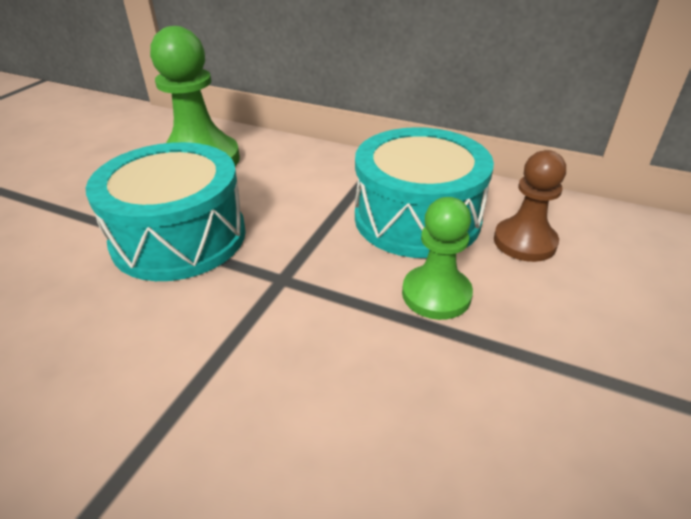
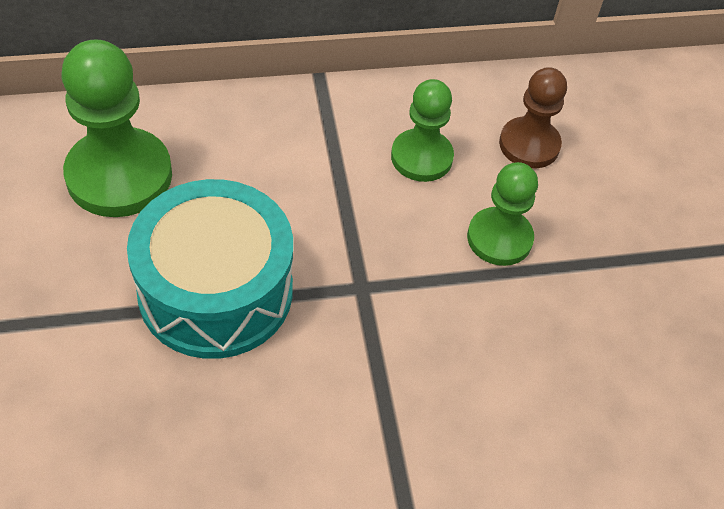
camera: 40 degrees left, 15 degrees up
(417, 218) = (421, 157): turquoise drum -> green pawn

